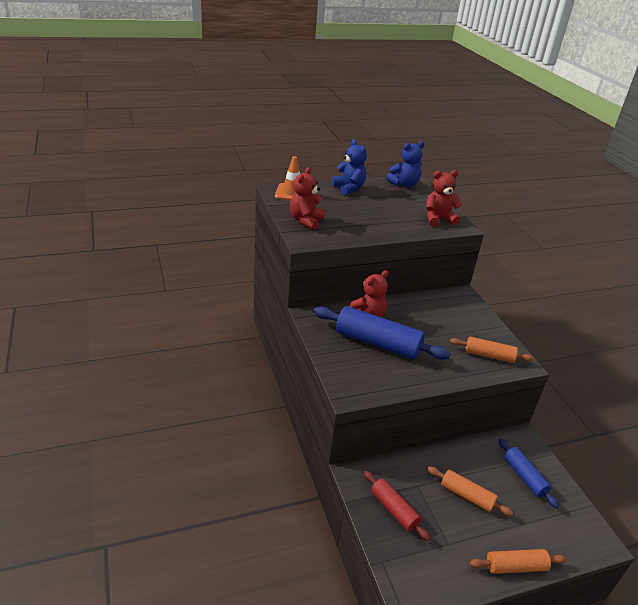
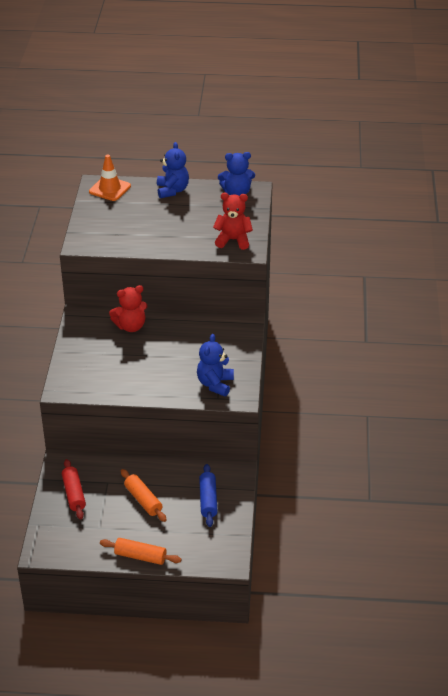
camera: 25 degrees right, 5 degrees up
(306, 221) = (98, 223): red teddy bear -> none
(377, 343) = (120, 352): blue rolling pin -> none
(489, 355) = (215, 384): orange rolling pin -> blue teddy bear

